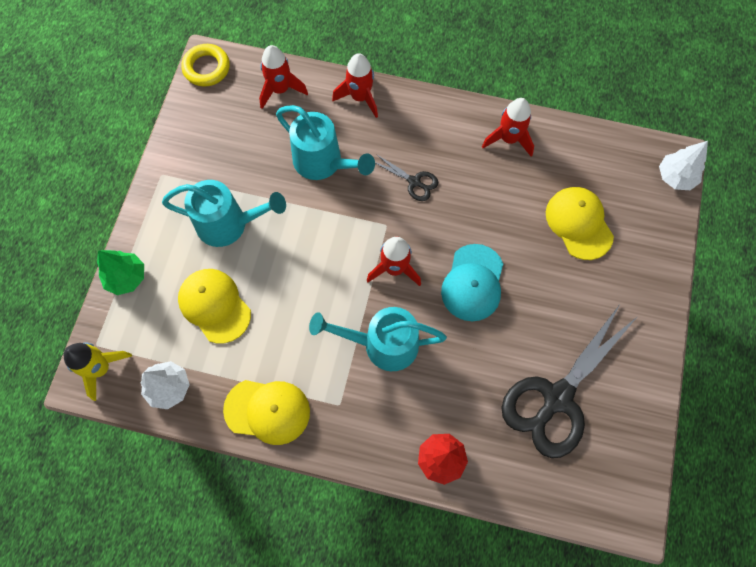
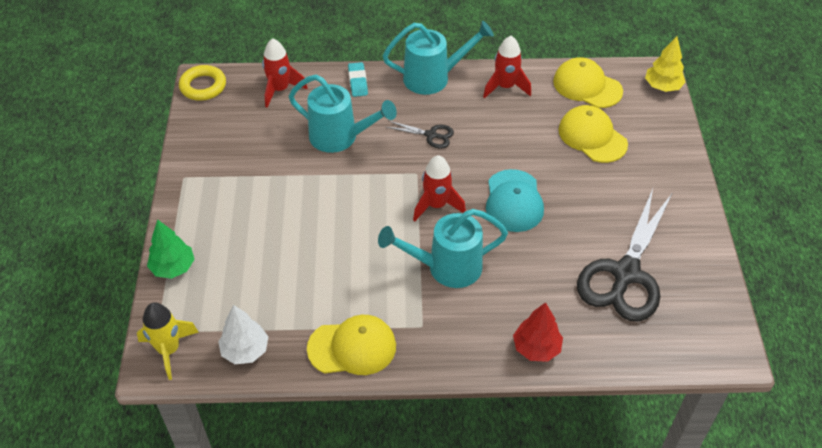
camera: 15 degrees left, 20 degrees down
(214, 305) = (270, 272): yellow cap -> yellow cap (587, 86)
(229, 224) = (264, 203): turquoise watering can -> turquoise watering can (433, 78)
(360, 97) = (357, 82): red rocket -> turquoise eraser
(675, 177) = (662, 86): white tree -> yellow tree

